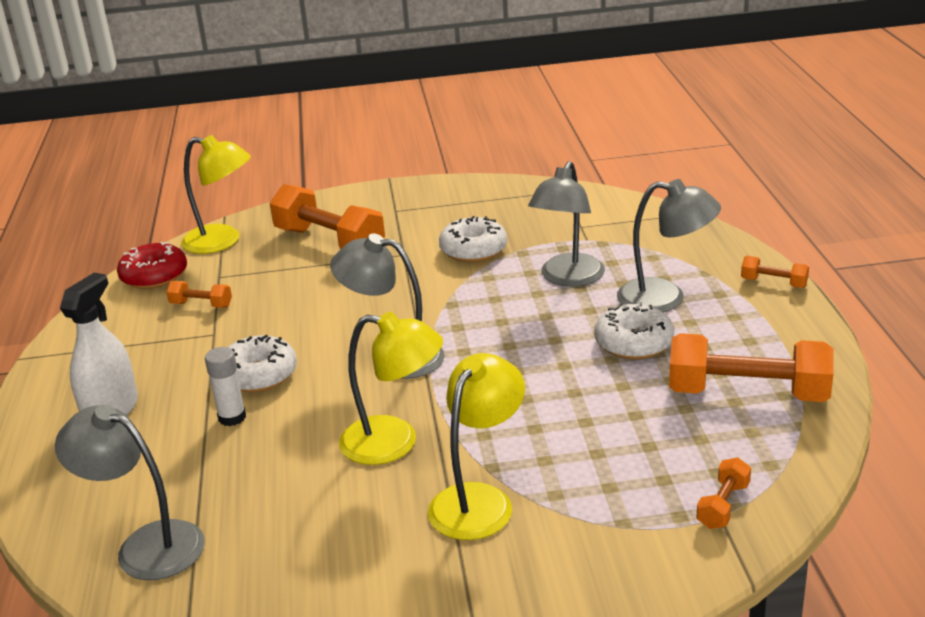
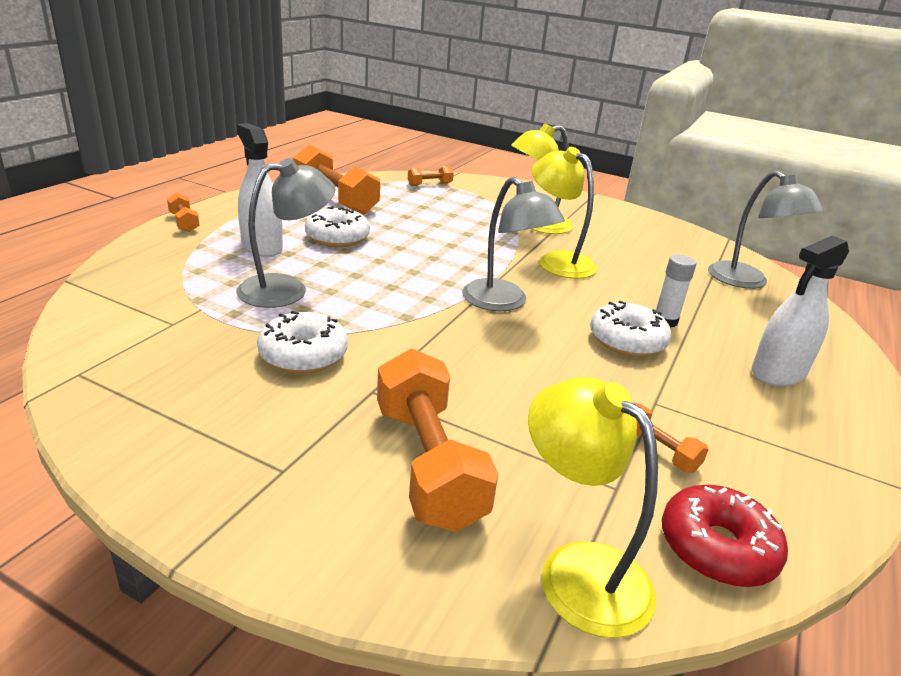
camera: 150 degrees left, 0 degrees up
(665, 298) = (262, 246): grey lamp -> white spray bottle

